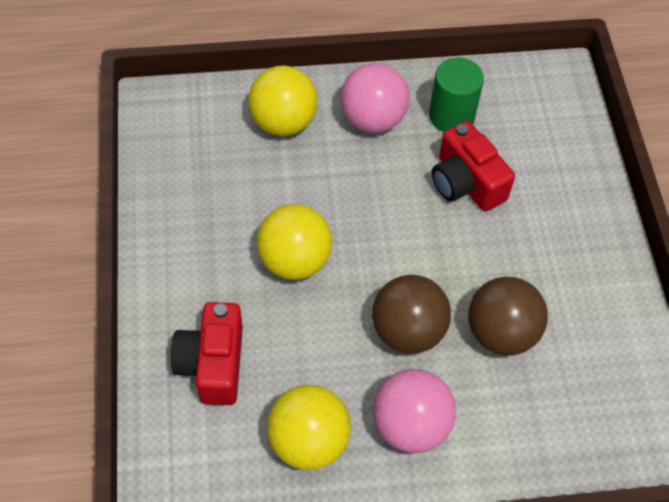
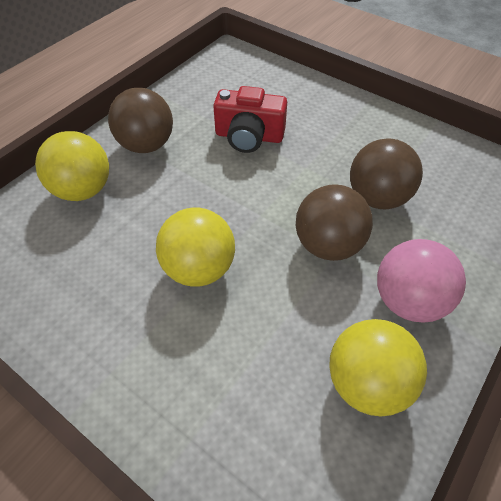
camera: 45 degrees left, 5 degrees down
(212, 364) = (228, 401): red camera -> none
(372, 119) = (146, 145): pink ball -> brown ball
(451, 116) = (194, 110): green cylinder -> none

